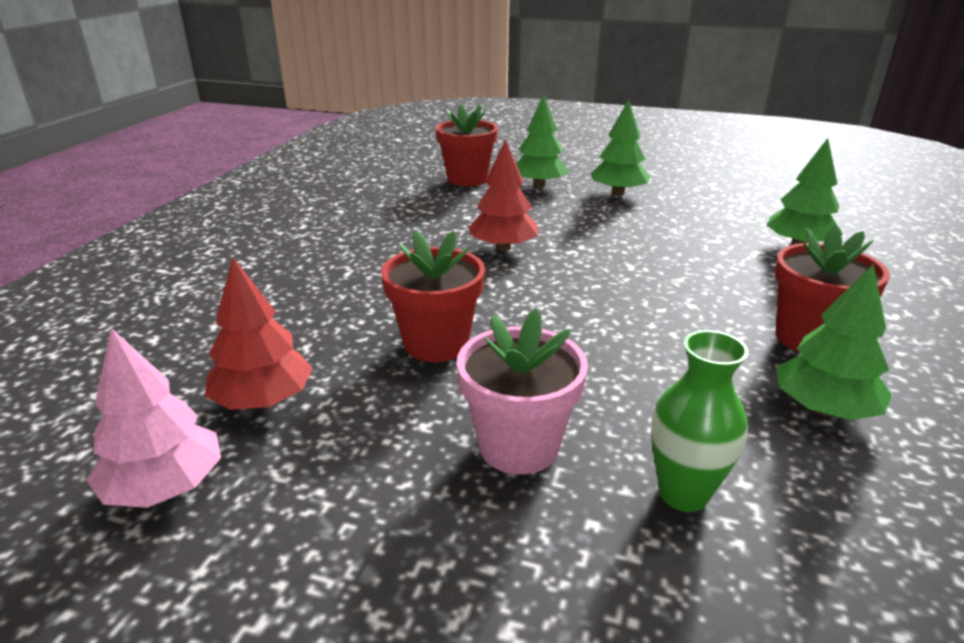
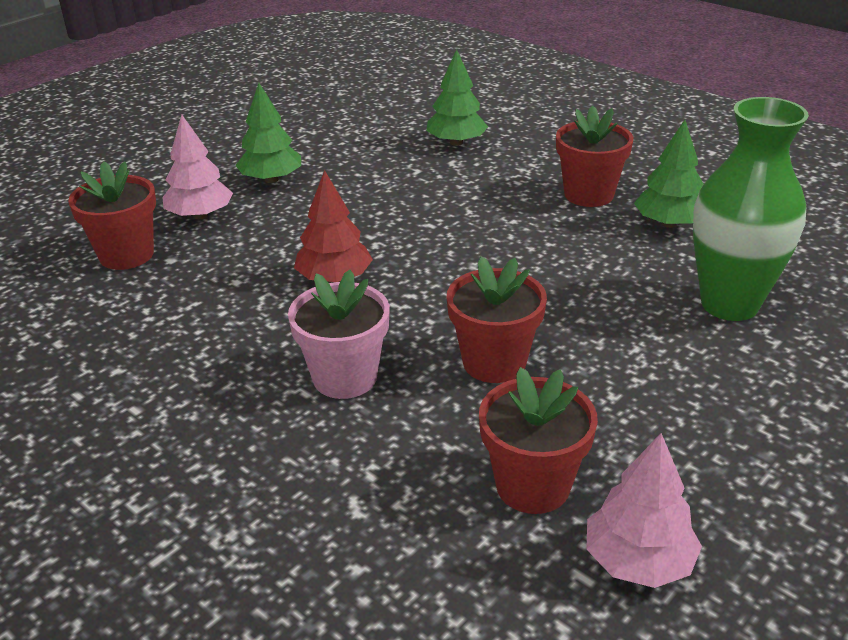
camera: 65 degrees left, 5 degrees up
(264, 400) = (532, 486): red tree -> red flower pot
(518, 446) = (657, 355): pink flower pot -> pink flower pot (345, 377)
(539, 185) = (200, 215): green tree -> pink tree
(683, 494) = (729, 304): green vase -> green vase, size x1.73

